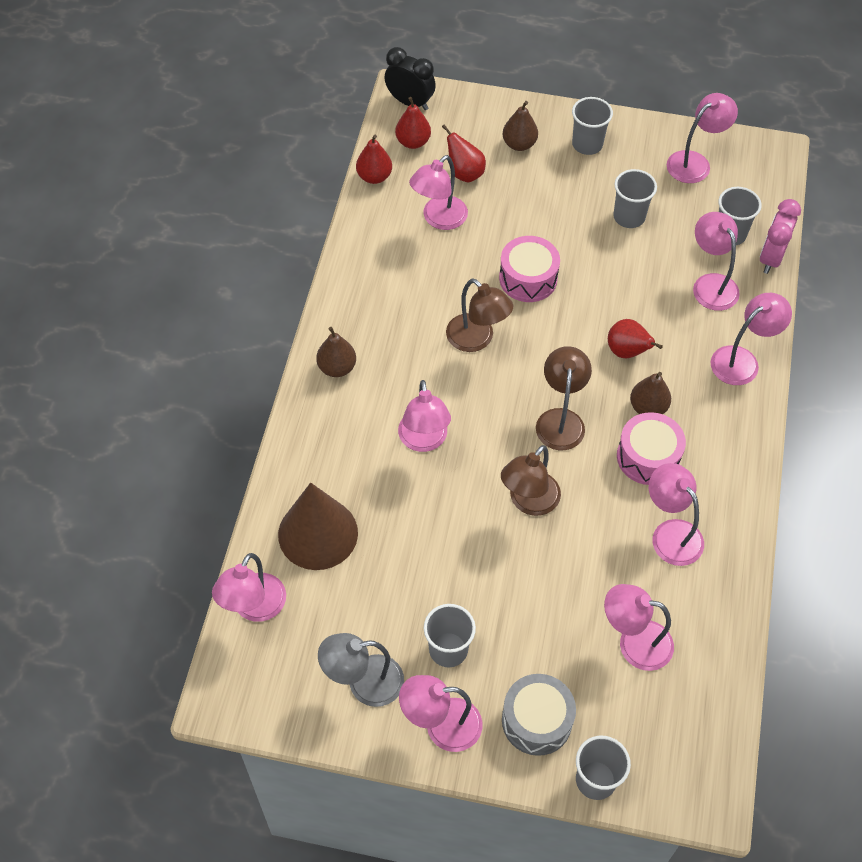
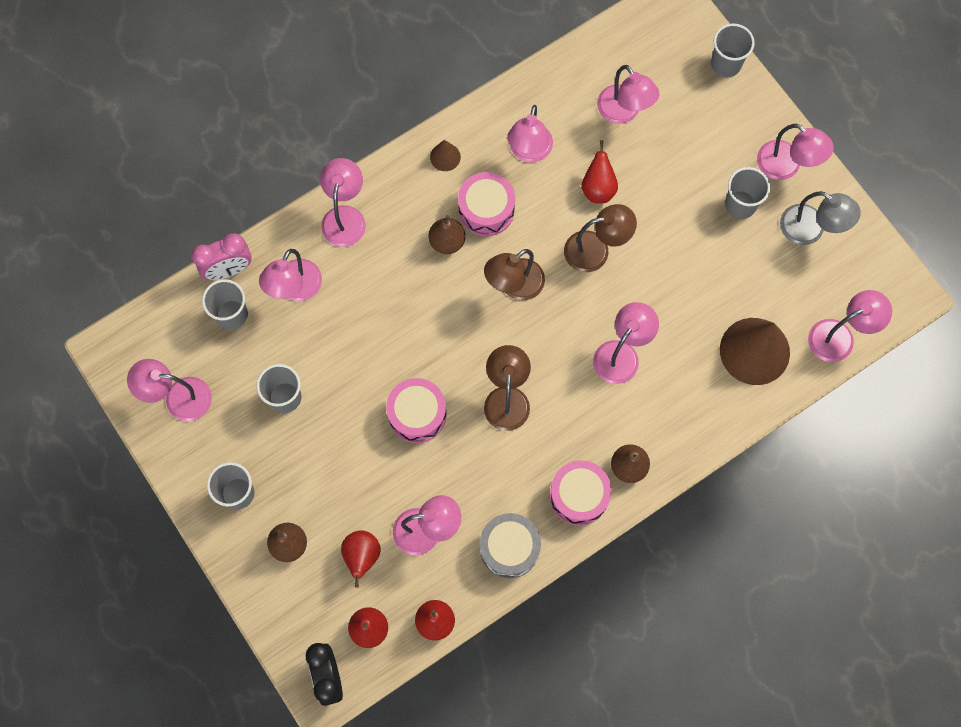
camera: 135 degrees left, 15 degrees up
(354, 320) = (579, 496): none -> pink drum
(536, 720) = (727, 121): grey drum -> grey drum (509, 548)
(627, 352) = (414, 293): red pear -> red pear (598, 188)
(728, 469) = (445, 157): none -> brown cone
(742, 360) = (345, 216): pink lamp -> pink lamp turned 90 degrees clockwise

